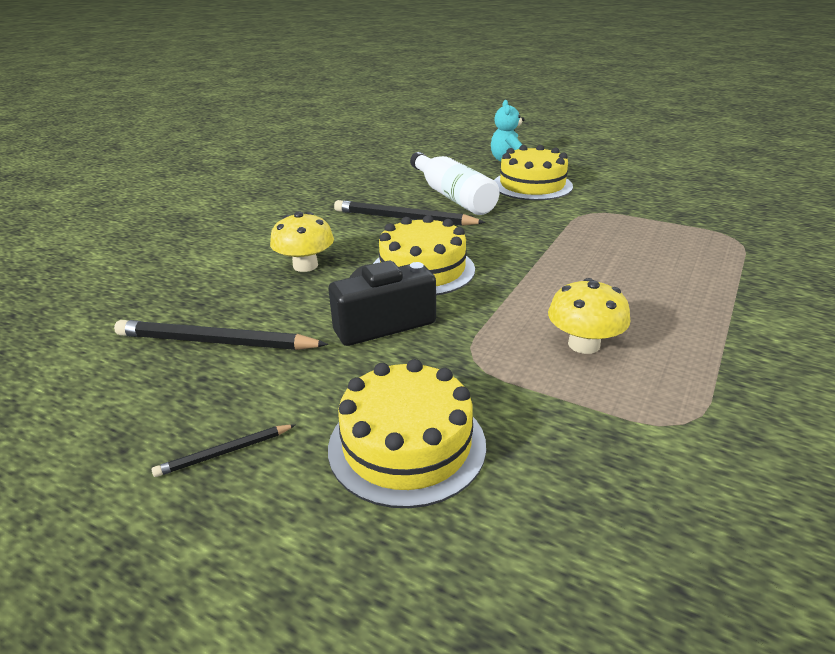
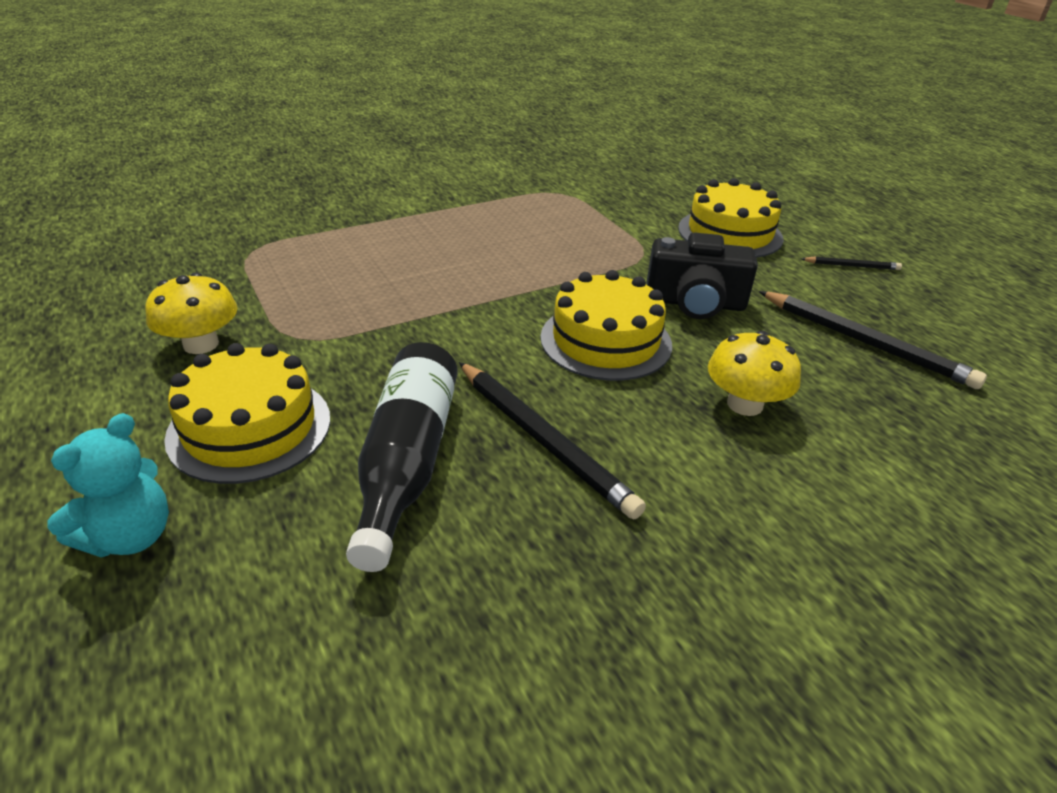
camera: 150 degrees left, 5 degrees up
(452, 196) = (407, 462): white bottle -> black bottle
(584, 344) = (552, 235): yellow mushroom -> yellow mushroom (201, 344)

